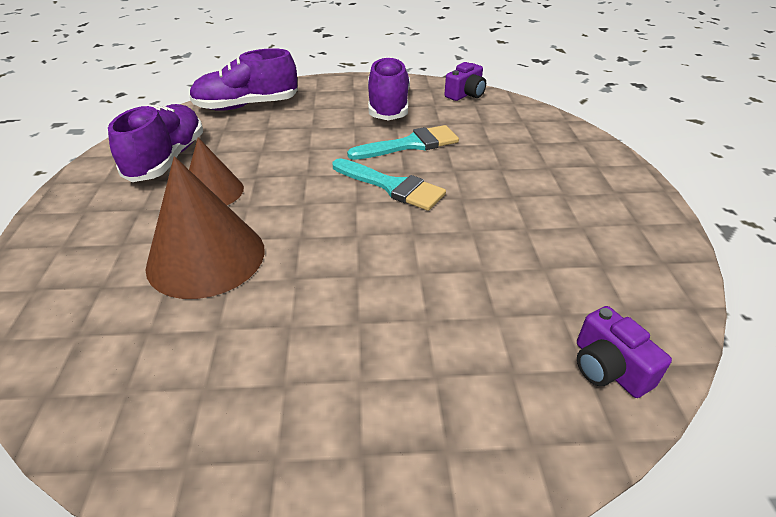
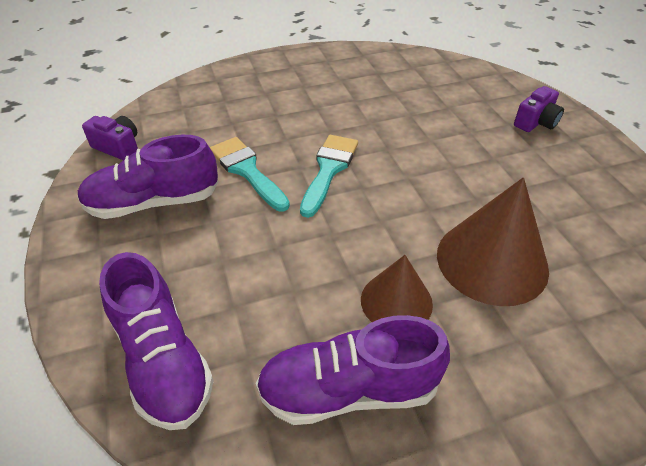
camera: 105 degrees left, 5 degrees up
(608, 368) = (460, 73): purple camera -> purple camera (536, 122)

